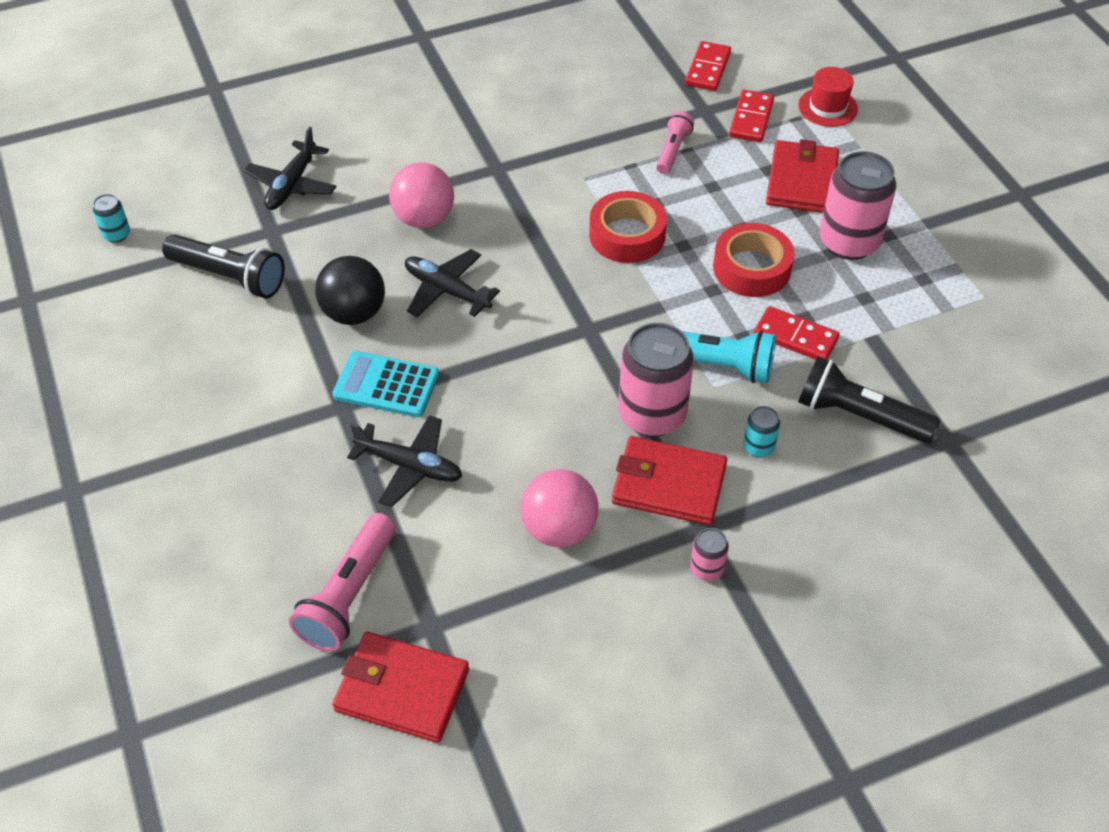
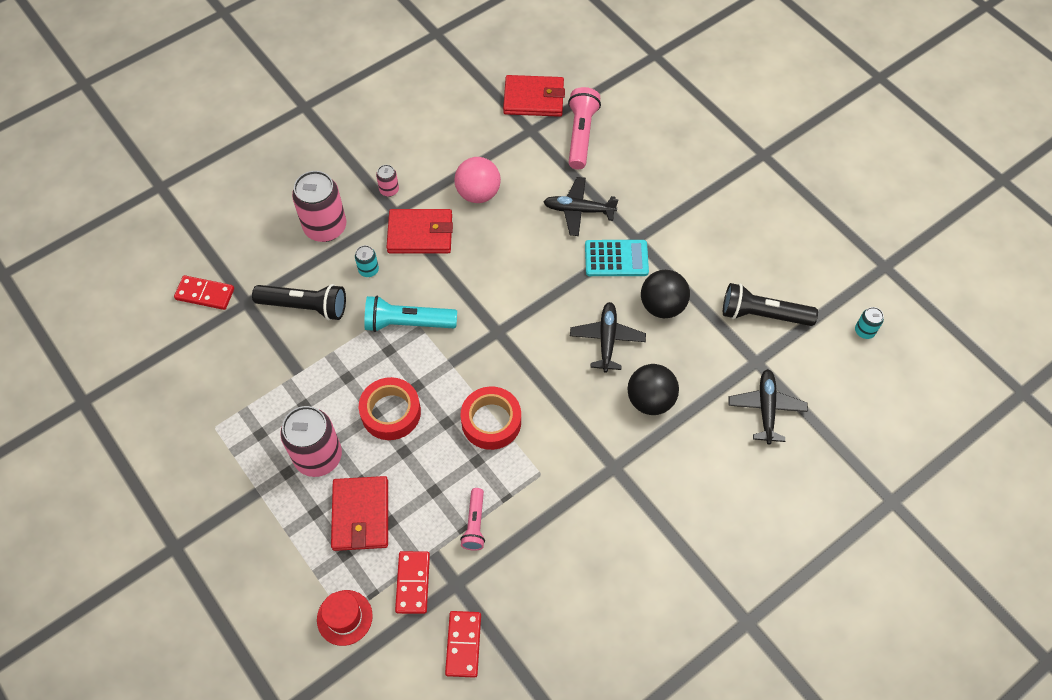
camera: 165 degrees right, 10 degrees up
(424, 219) = (650, 400): pink ball -> black ball
(446, 290) = (607, 339): black plane -> black plane turned 105 degrees counterclockwise
(652, 415) = (440, 276): pink can -> pink can (325, 227)
(795, 337) = (352, 358): red domino -> red domino (205, 294)

